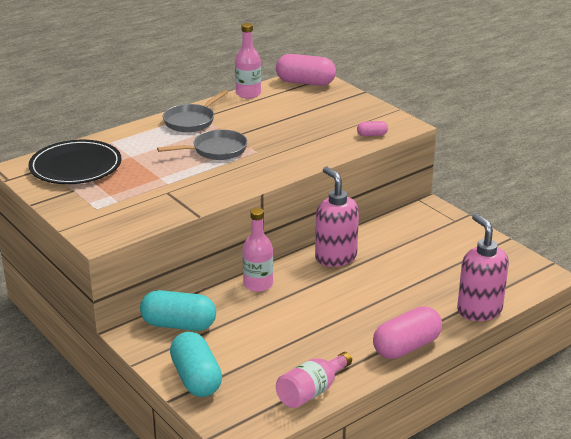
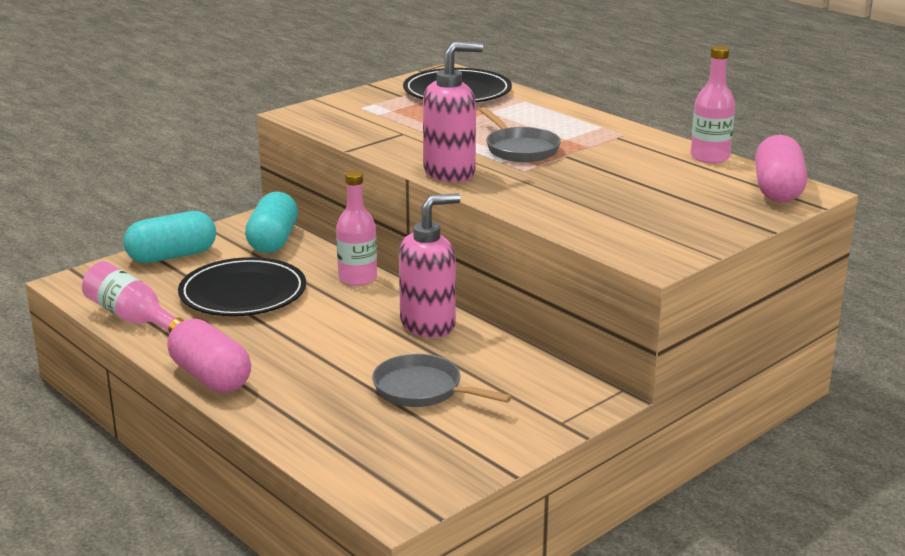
camera: 85 degrees right, 5 degrees down
(191, 121) = (601, 132): grey pan -> grey pan (423, 390)
(275, 337) = (243, 293): none -> black plate
(372, 135) = (607, 238): pink capsule -> none
(479, 310) = (294, 436): pink soap dispenser -> pink soap dispenser (450, 173)

